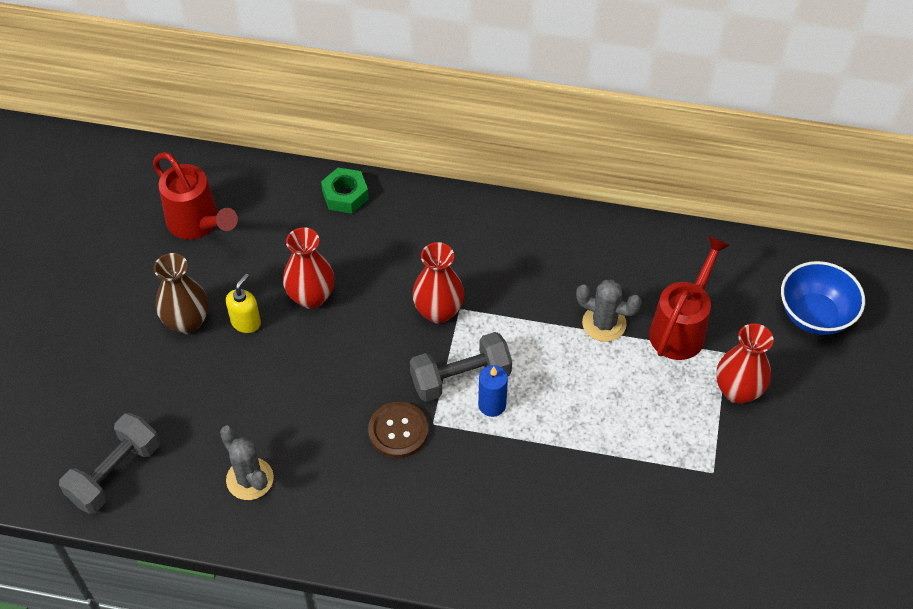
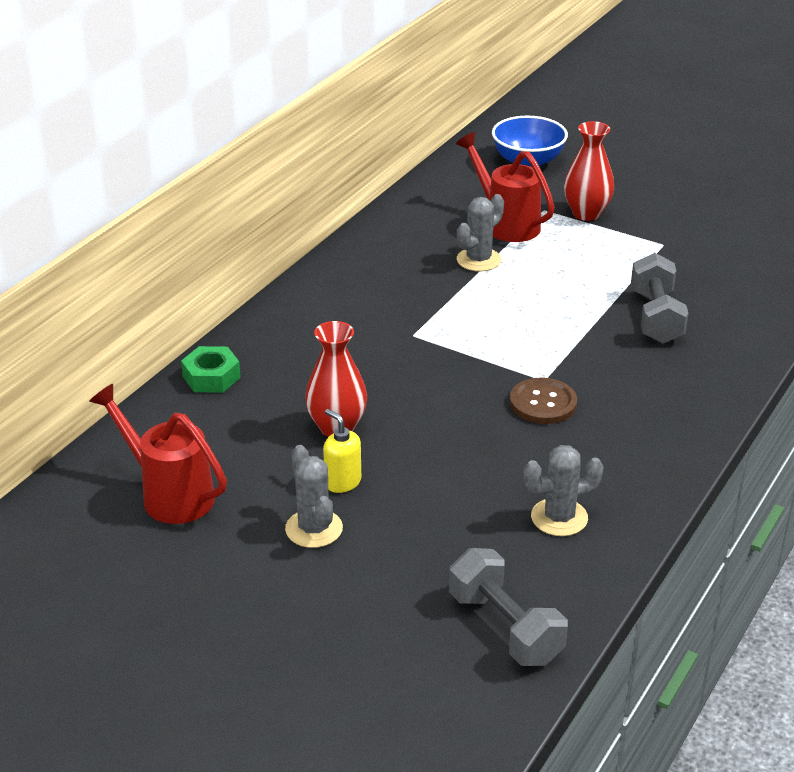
camera: 70 degrees left, 20 degrees down
(187, 322) = (314, 529): brown vase -> grey cactus
(198, 224) = (170, 494): red watering can -> red watering can turned 120 degrees counterclockwise
(438, 311) = (408, 348): red vase -> none
(460, 378) = (498, 352): grey dumbbell -> grey dumbbell (656, 317)
(492, 405) = (539, 340): blue candle -> none

